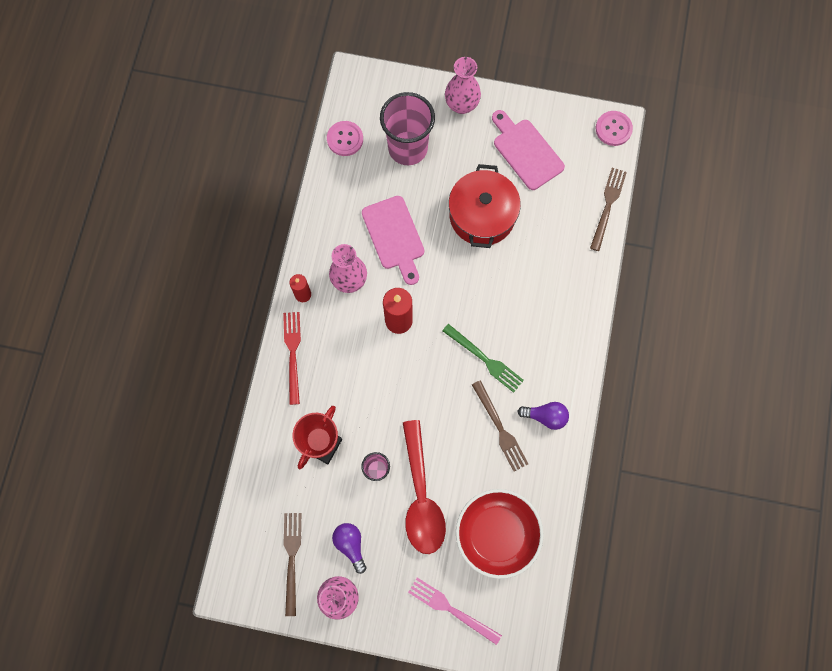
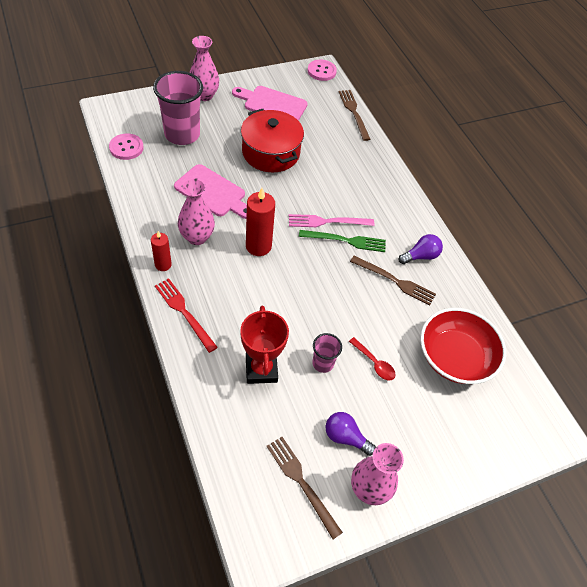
camera: 40 degrees left, 20 degrees down
(421, 496) = (374, 363): red spoon -> red spoon, size x0.44
(451, 609) = (468, 438): pink fork -> pink fork (327, 222)

